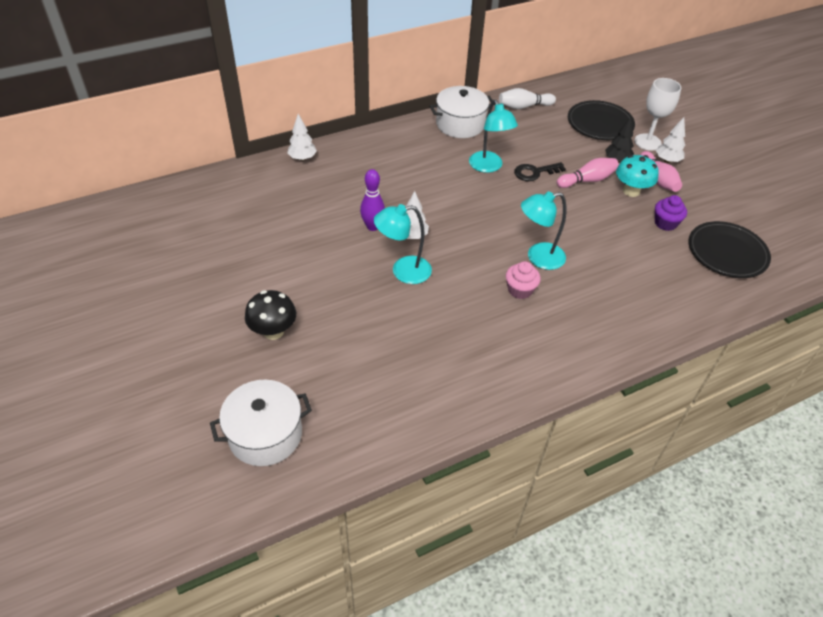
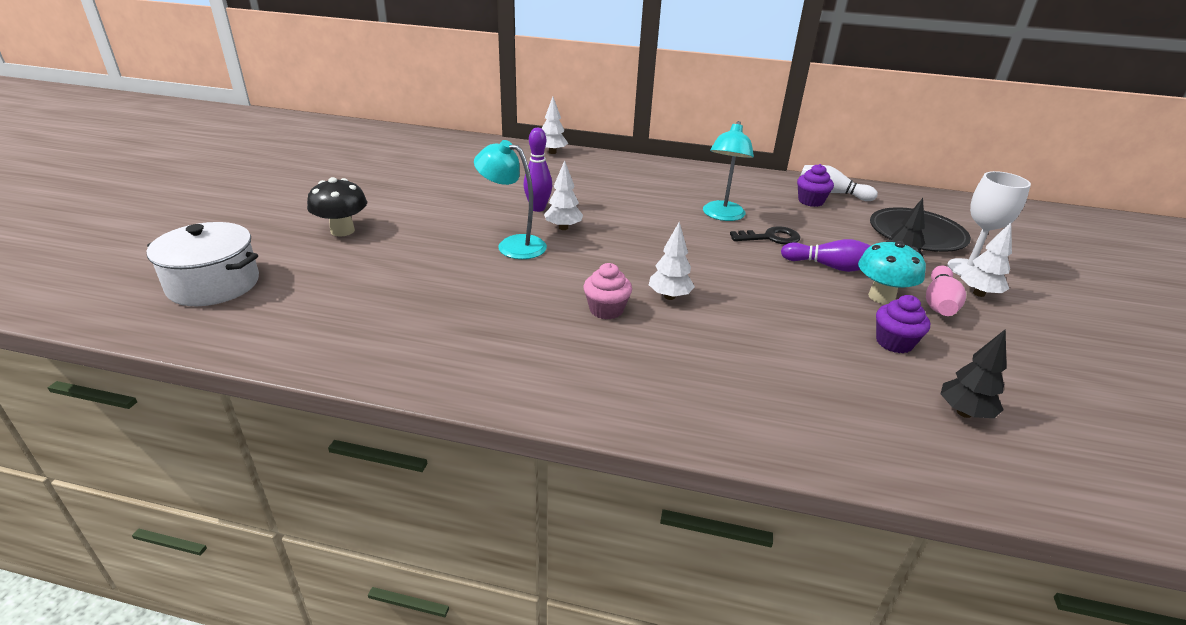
camera: 40 degrees right, 15 degrees down
(460, 124) = (737, 181): white pot -> none
(521, 122) = (810, 201): none -> purple cupcake
(535, 172) = (770, 238): black key -> black key turned 150 degrees clockwise
(538, 258) = (669, 296): turquoise lamp -> white tree
(587, 180) = (830, 266): pink bowling pin -> purple bowling pin
(727, 252) = (964, 413): black plate -> black tree

